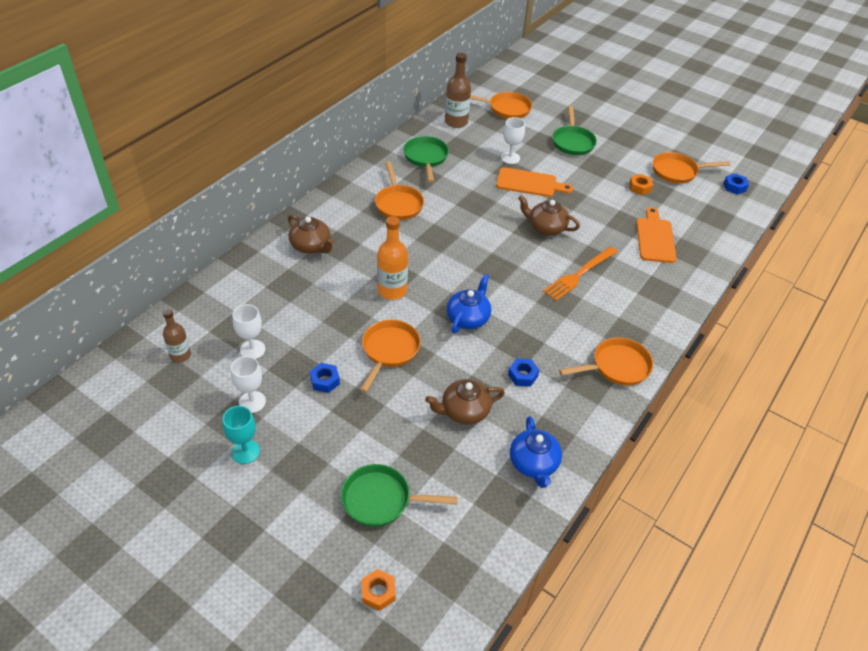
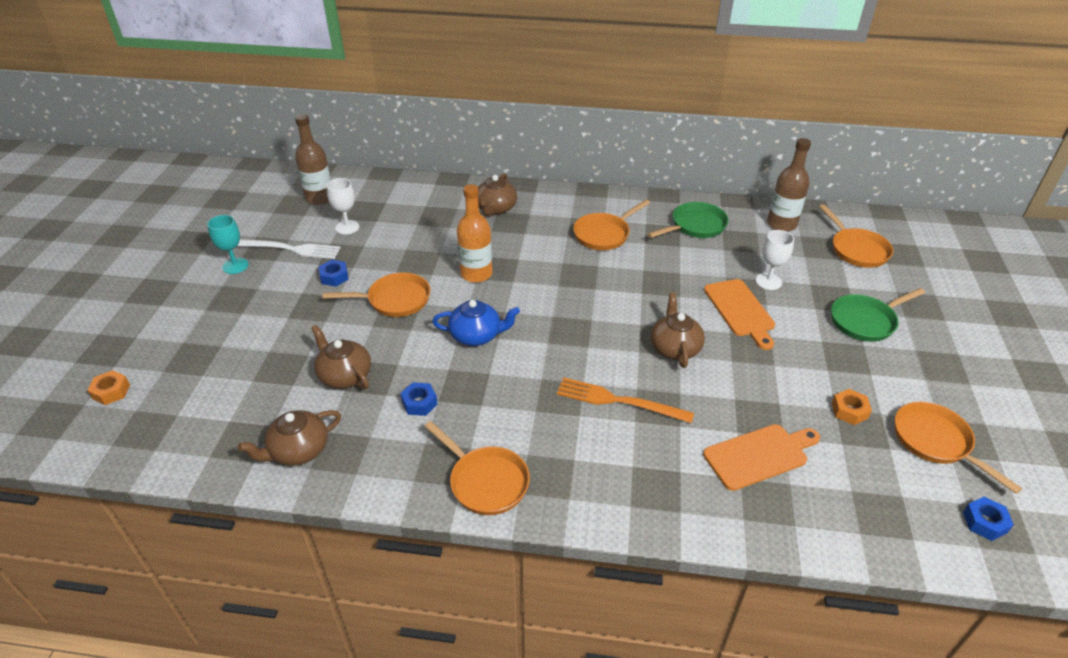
camera: 65 degrees right, 5 degrees down
(180, 355) = (320, 198): brown bottle -> brown bottle, size x1.57
(252, 402) = (289, 249): white goblet -> white fork
(381, 500) = (212, 358): green pan -> none
(533, 464) = (298, 450): blue teapot -> brown teapot

